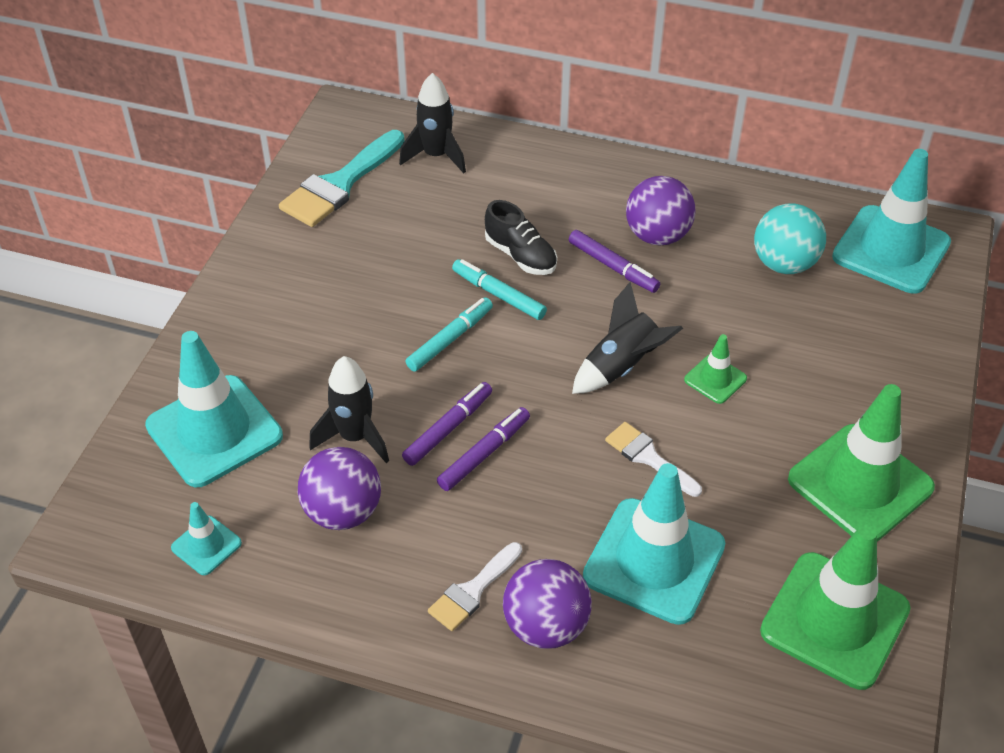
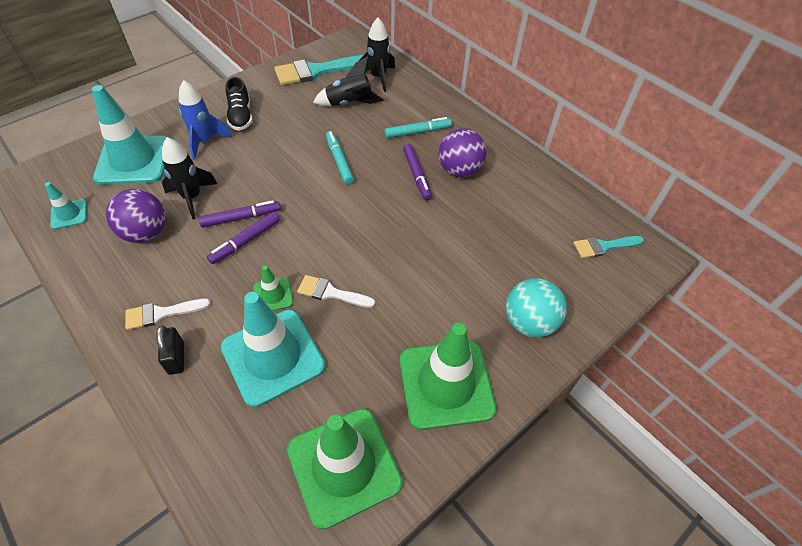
camera: 30 degrees right, 5 degrees up
(288, 356) = (205, 141): none -> blue rocket
(450, 339) = (290, 172): turquoise marker -> turquoise marker (417, 132)
(484, 454) = (245, 241): purple marker -> purple marker turned 150 degrees clockwise
(520, 255) = (371, 146): black shoe -> black shoe (241, 117)
(546, 626) = (176, 358): purple ball -> black padlock
(621, 366) = (367, 232): black rocket -> black rocket (349, 103)
(648, 457) = (331, 293): white brush -> white brush turned 60 degrees counterclockwise
(715, 379) = (415, 268): green traffic cone -> green traffic cone (273, 295)
(784, 264) = (523, 222): turquoise ball -> turquoise ball (529, 322)
(891, 250) = (603, 246): turquoise traffic cone -> turquoise brush

